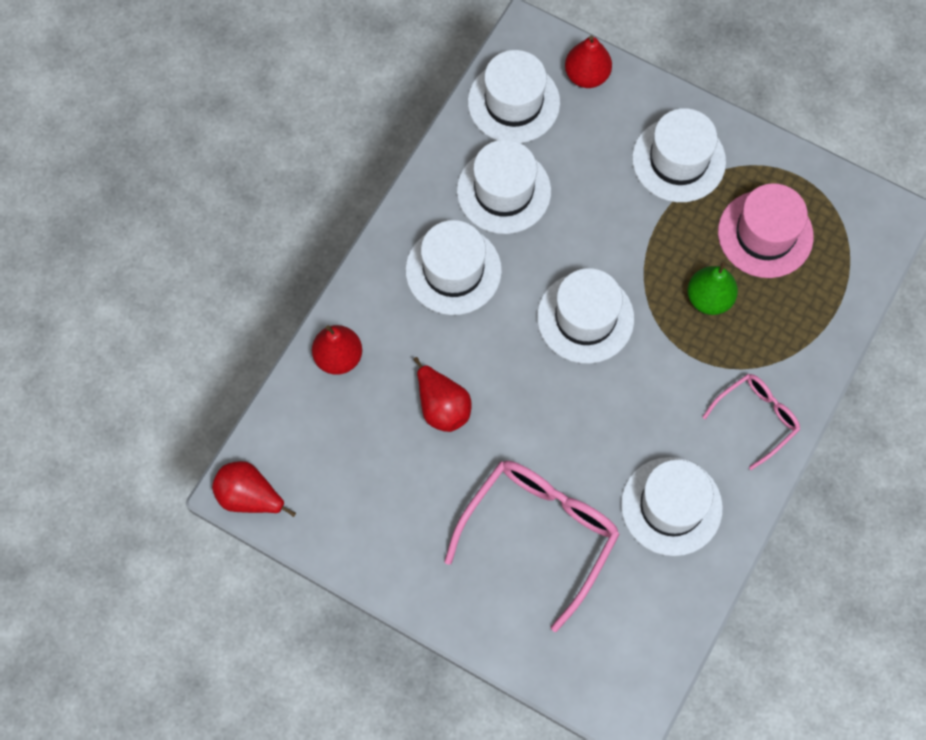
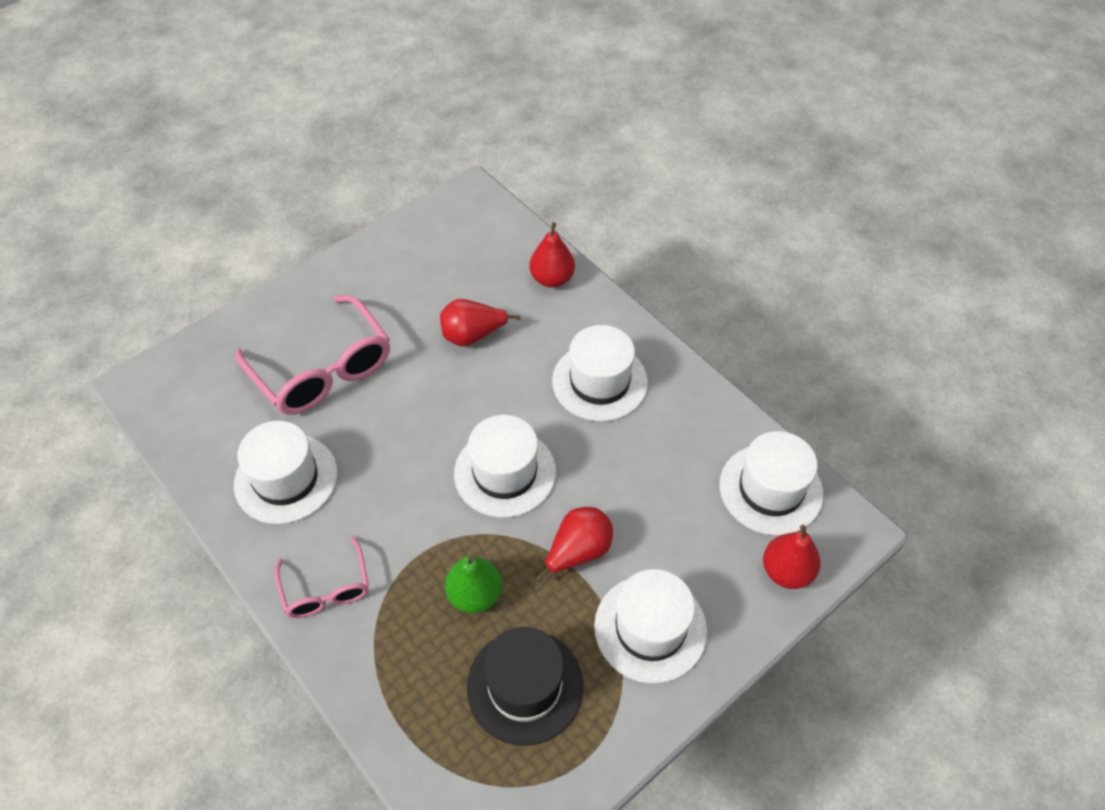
camera: 110 degrees right, 15 degrees down
(249, 496) = (461, 198): red pear -> red pear (578, 551)
(503, 191) = (669, 448): white hat -> none
(765, 234) = (525, 686): pink hat -> black hat

